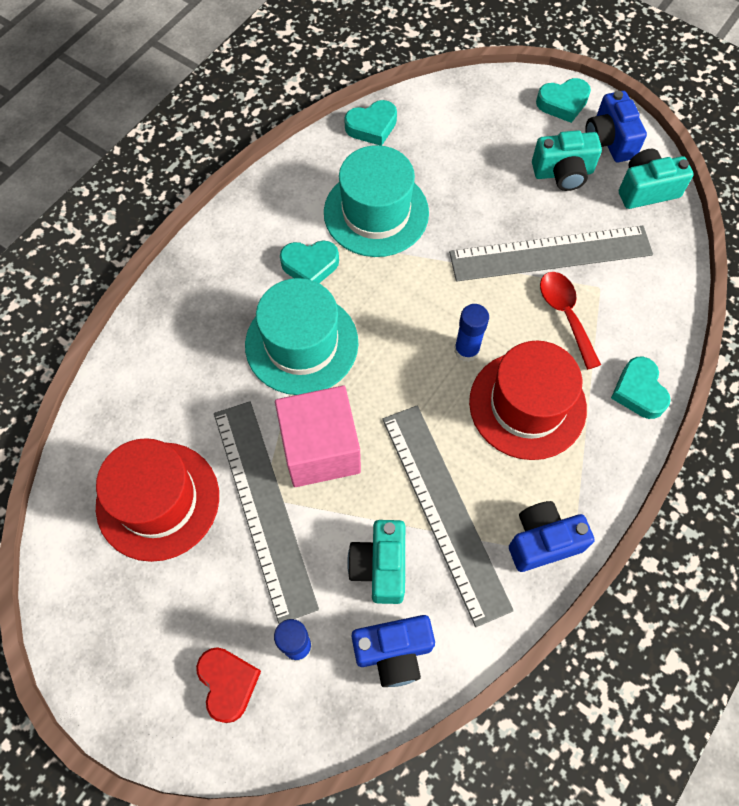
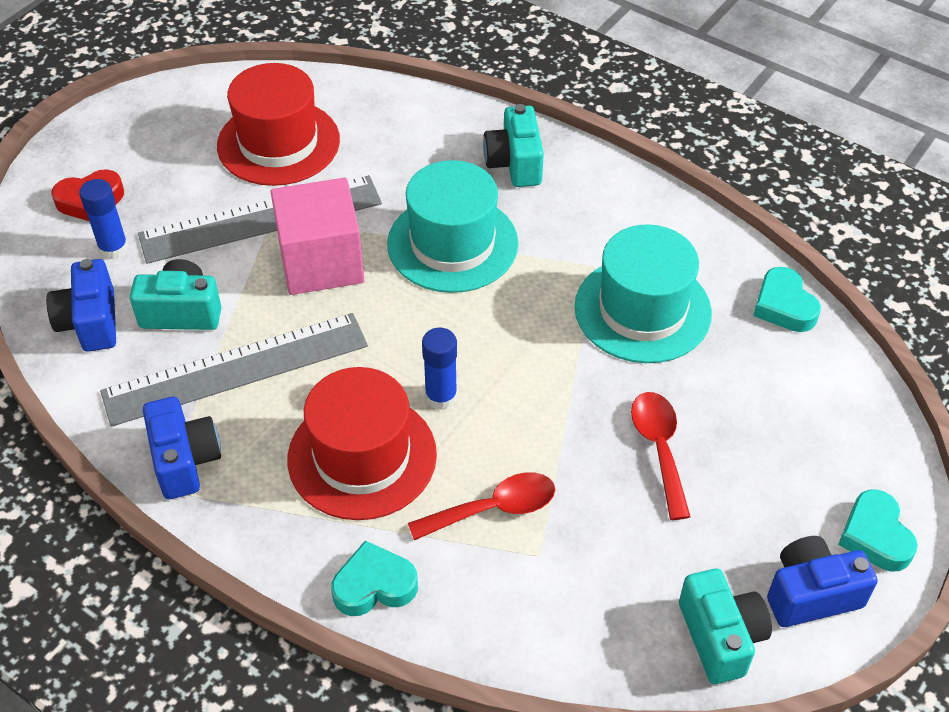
camera: 90 degrees right, 15 degrees down
(310, 265) = (559, 248): turquoise heart -> none
(505, 211) = (659, 449): none -> red spoon
(550, 253) = (592, 498): grey ruler -> none
(563, 173) = (737, 525): turquoise camera -> turquoise camera (514, 163)

